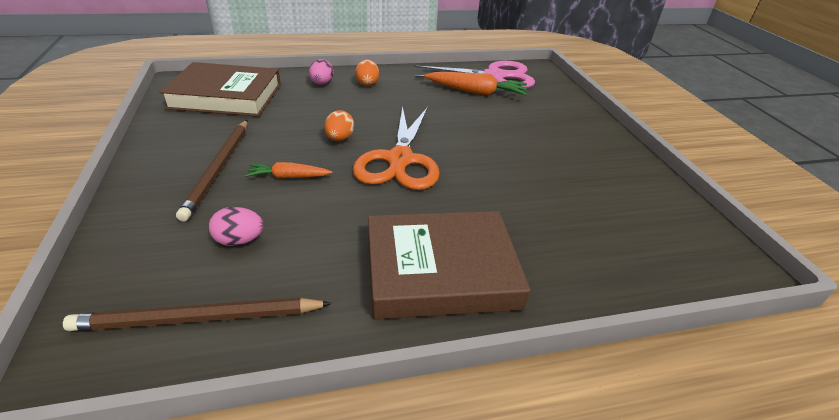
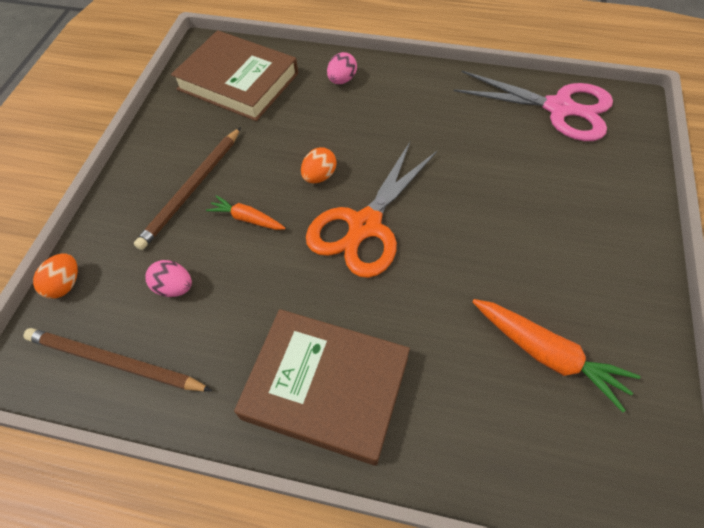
camera: 30 degrees right, 20 degrees up
(367, 83) = (392, 90): orange egg -> orange egg (65, 284)
(476, 92) = (516, 134): orange carrot -> orange carrot (547, 354)

